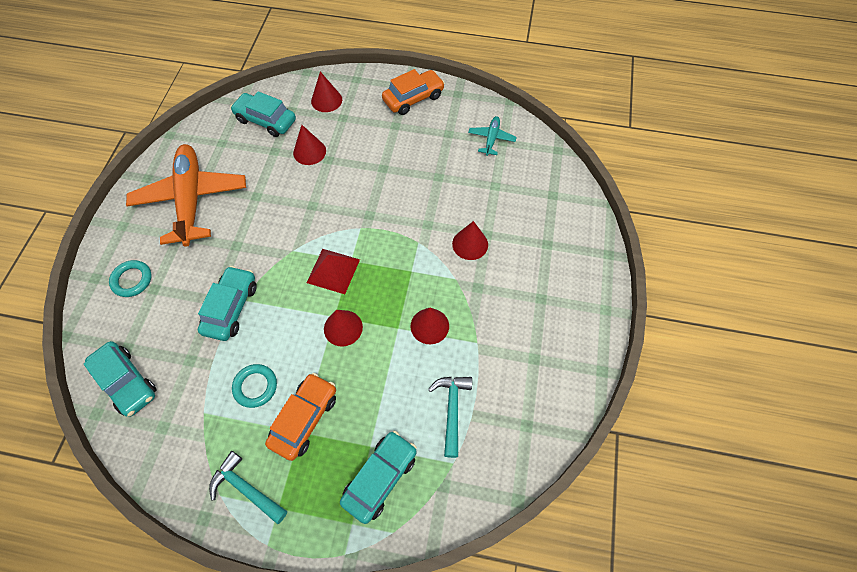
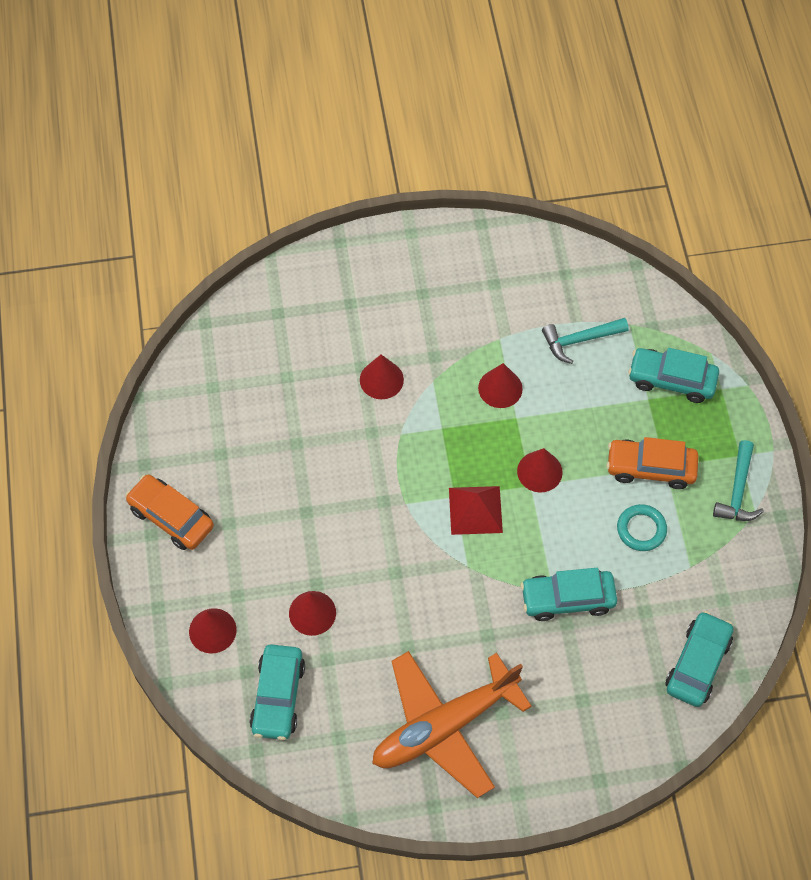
camera: 110 degrees left, 0 degrees up
(132, 280) = (583, 732): turquoise ring -> none
(491, 139) = (212, 401): turquoise plane -> none

